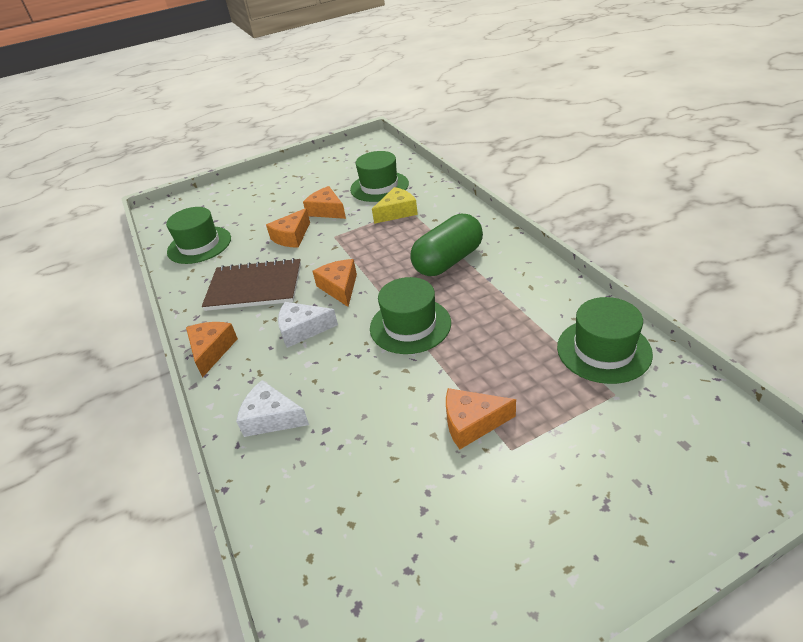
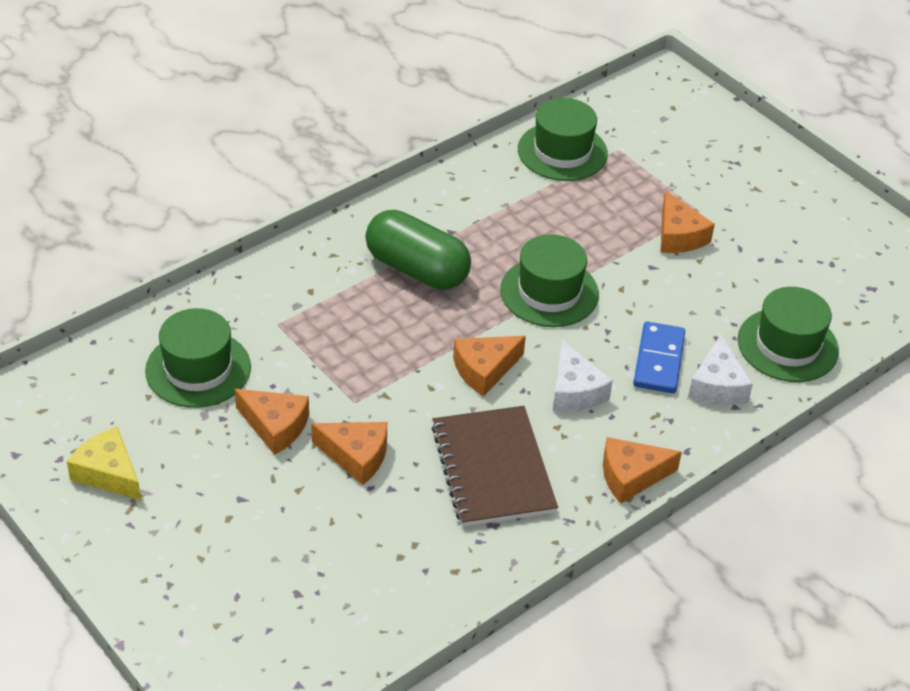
camera: 110 degrees left, 5 degrees up
(199, 245) = (382, 588): green hat -> green hat (787, 345)
(314, 383) = (659, 360): none -> blue domino
(327, 211) = (275, 426): orange cheese -> orange cheese turned 90 degrees counterclockwise
(397, 212) = (287, 335): yellow cheese -> yellow cheese (108, 473)

